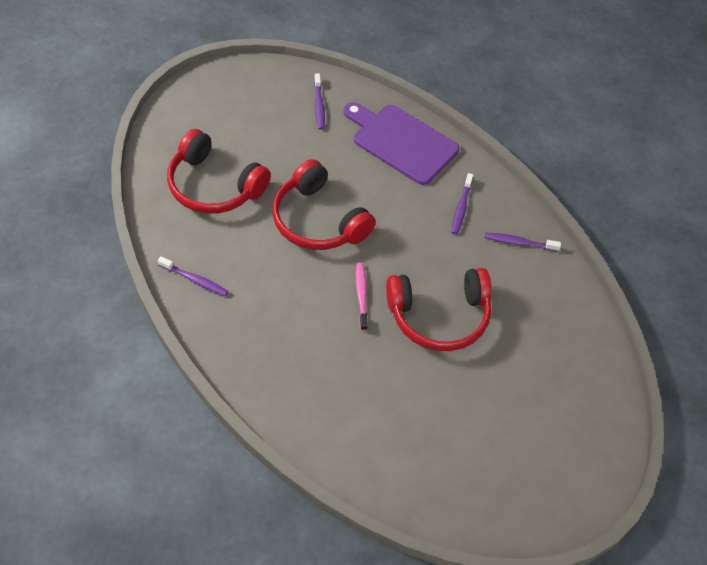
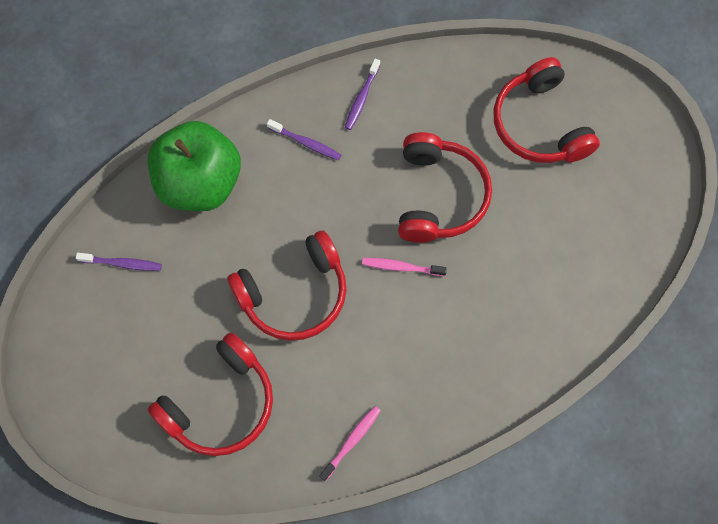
camera: 75 degrees left, 15 degrees up
(194, 280) = (351, 441): purple toothbrush -> pink toothbrush
(401, 142) = (200, 183): purple cutting board -> green apple
(542, 394) = (539, 124): none -> red headphones

